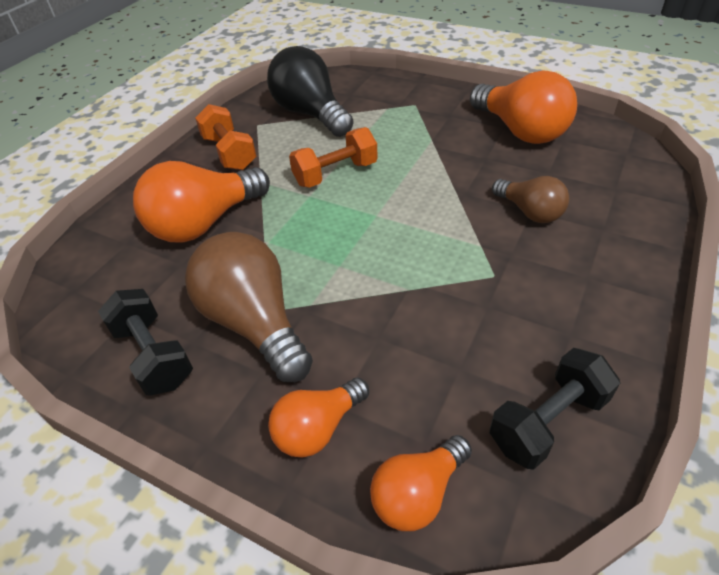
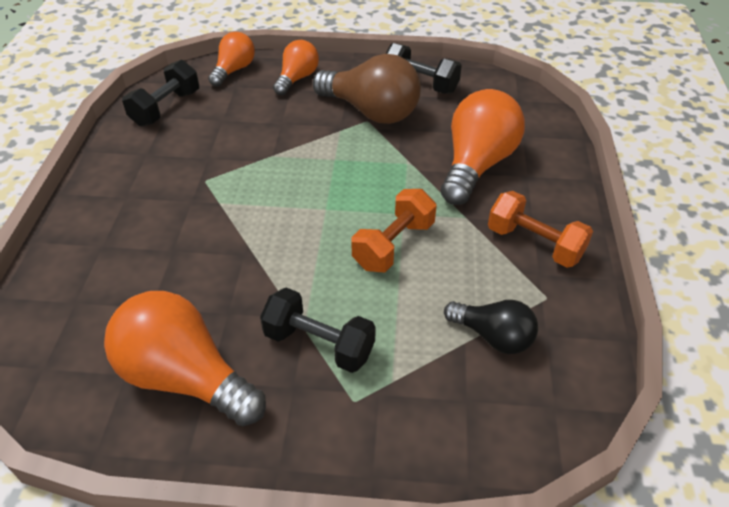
camera: 155 degrees right, 0 degrees up
(310, 114) = (493, 336): black light bulb -> black light bulb, size x0.58
(424, 130) = (319, 344): none -> black dumbbell
(529, 212) = (174, 247): brown light bulb -> none

